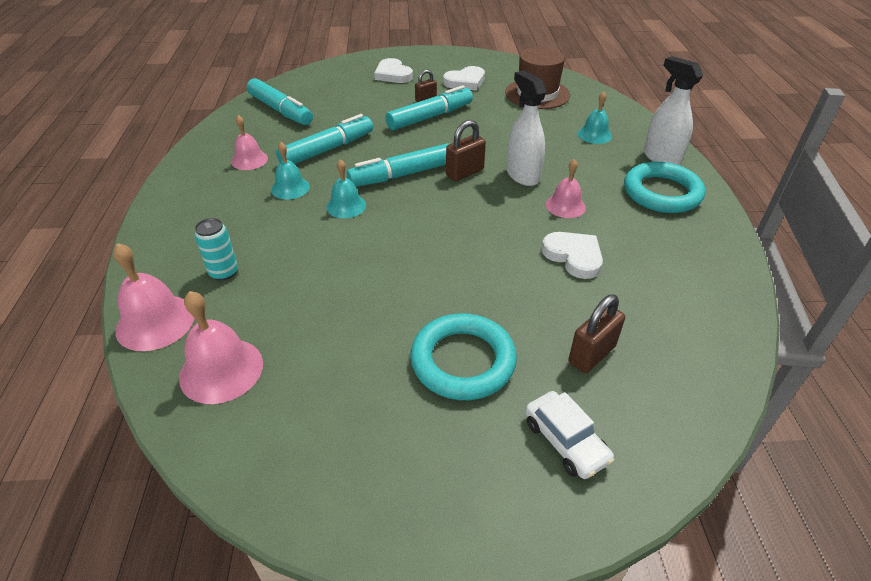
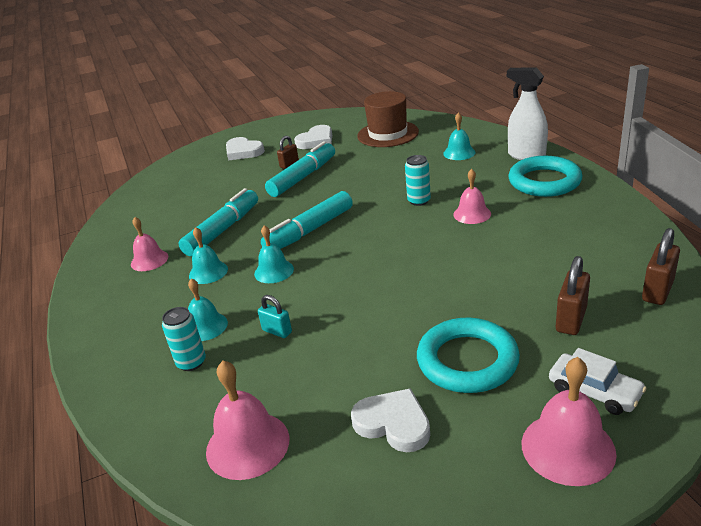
camera: 15 degrees left, 10 degrees down
(155, 322) = (150, 427): pink bell -> pink bell (568, 448)
(256, 241) = (205, 326): none -> turquoise bell
(280, 110) = (151, 210): turquoise marker -> none
(312, 267) = (277, 331): none -> turquoise padlock
(465, 173) = (366, 213): brown padlock -> brown padlock (657, 291)
(522, 175) = (419, 201): white spray bottle -> turquoise can
(573, 256) = (505, 250): white heart -> white heart (393, 423)

